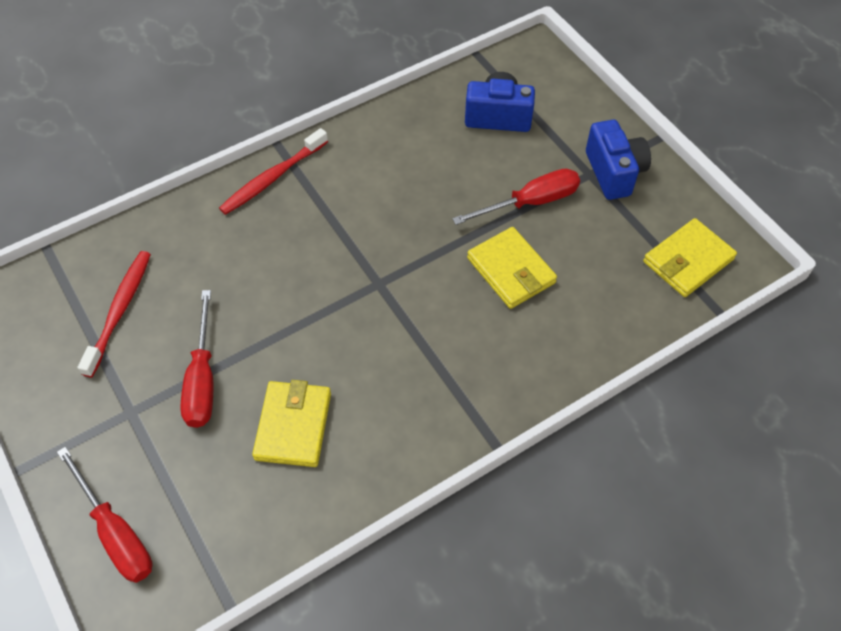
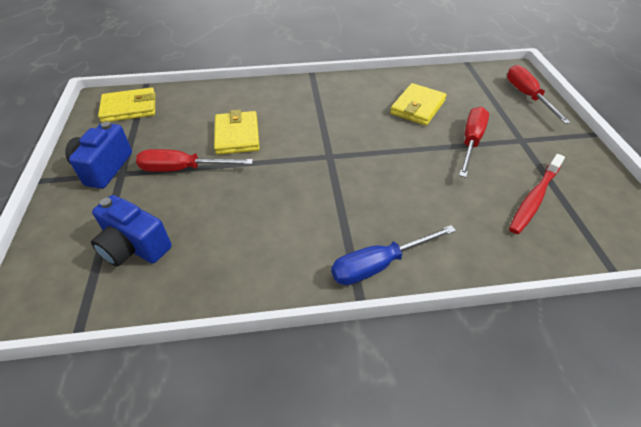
camera: 155 degrees left, 10 degrees down
(272, 178) = (379, 265): red toothbrush -> blue screwdriver

